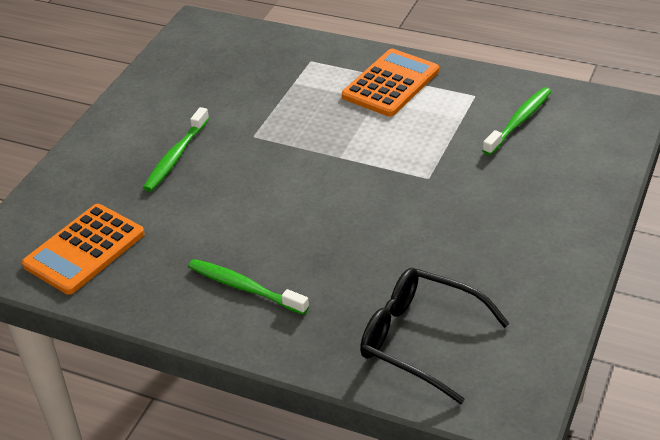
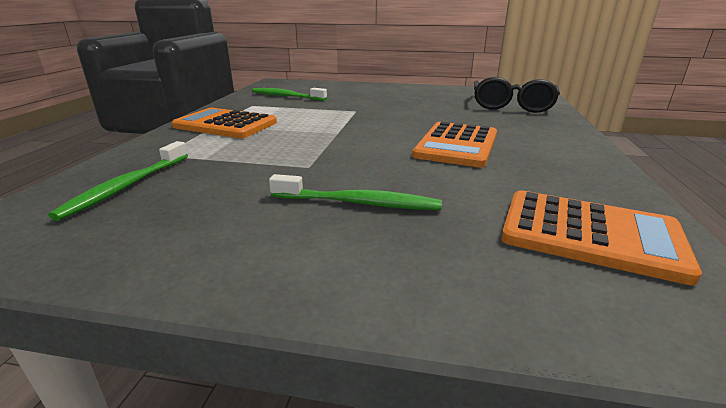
camera: 105 degrees left, 15 degrees down
(244, 288) = (531, 147): green toothbrush -> green toothbrush (127, 186)
(270, 233) = (456, 145): none -> orange calculator

